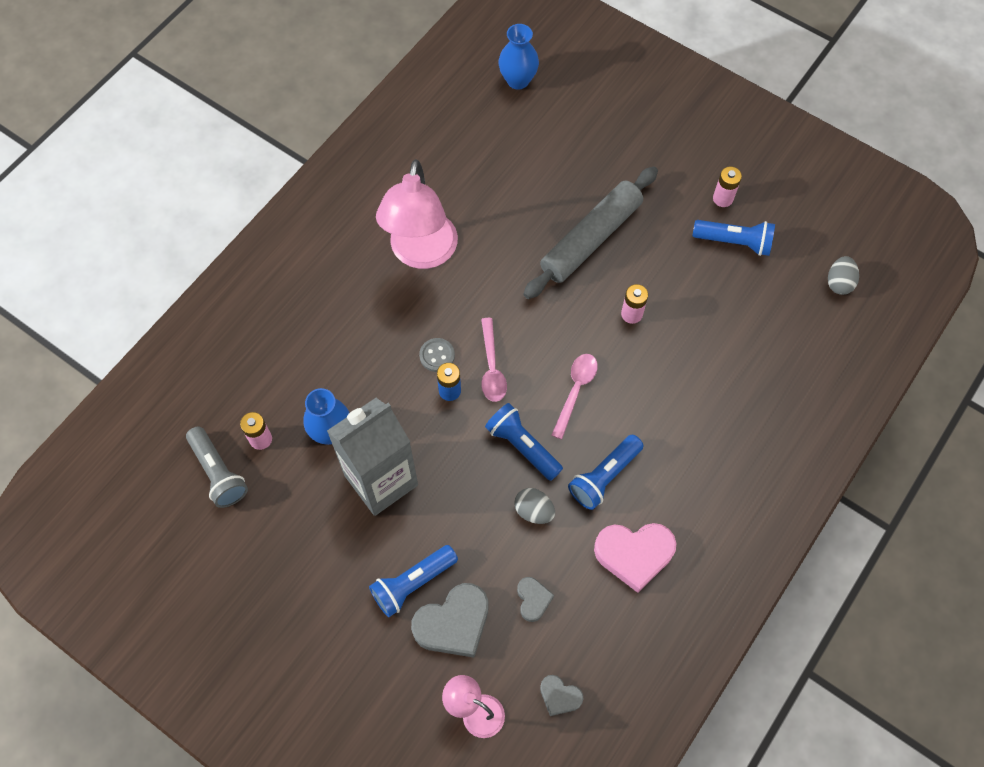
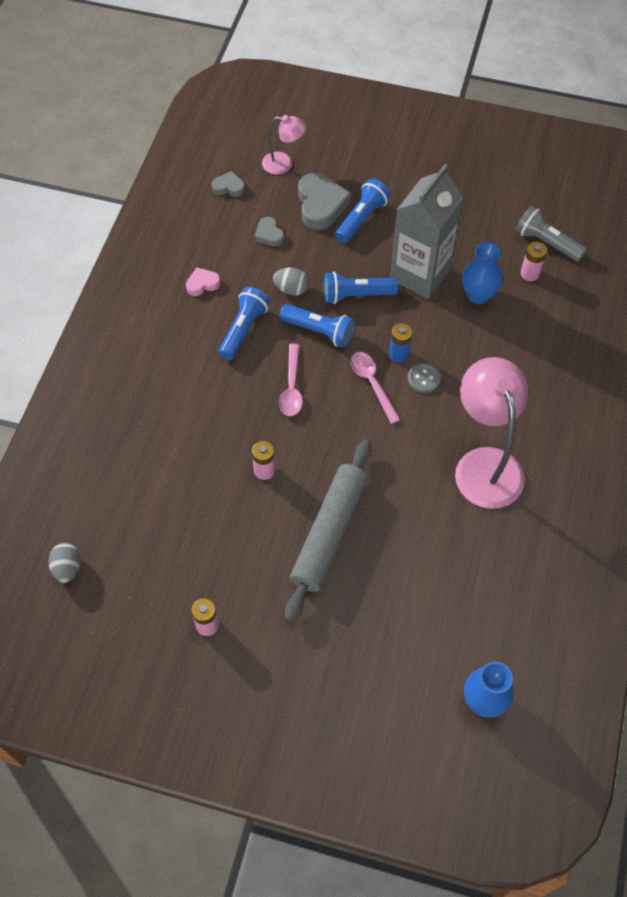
camera: 160 degrees right, 5 degrees down
(453, 623) = (321, 205): grey heart -> grey heart turned 135 degrees clockwise
(634, 554) = (202, 284): pink heart -> pink heart, size x0.53
(734, 242) = (183, 578): blue flashlight -> blue flashlight (356, 295)

